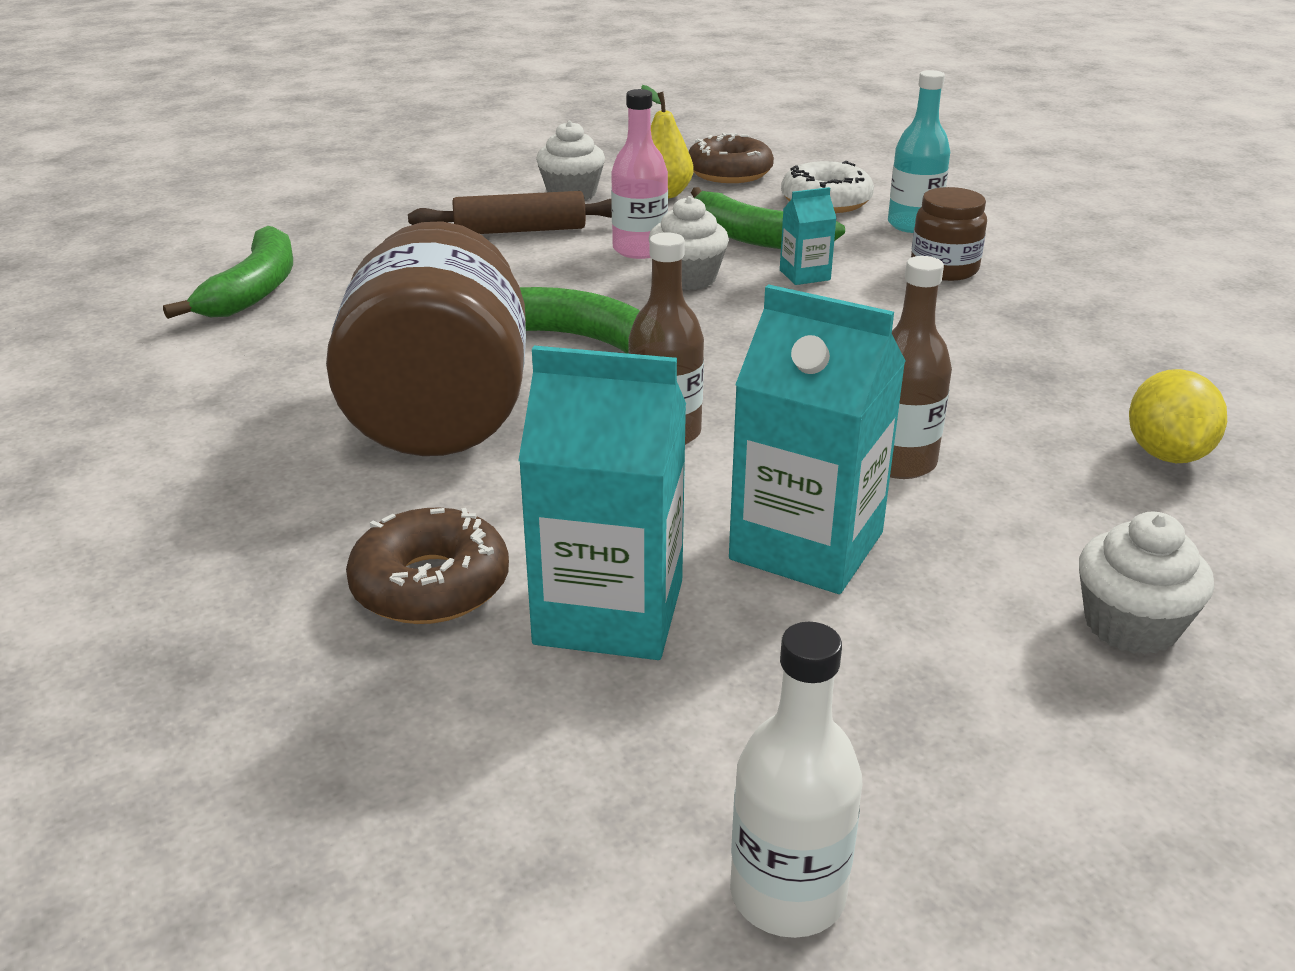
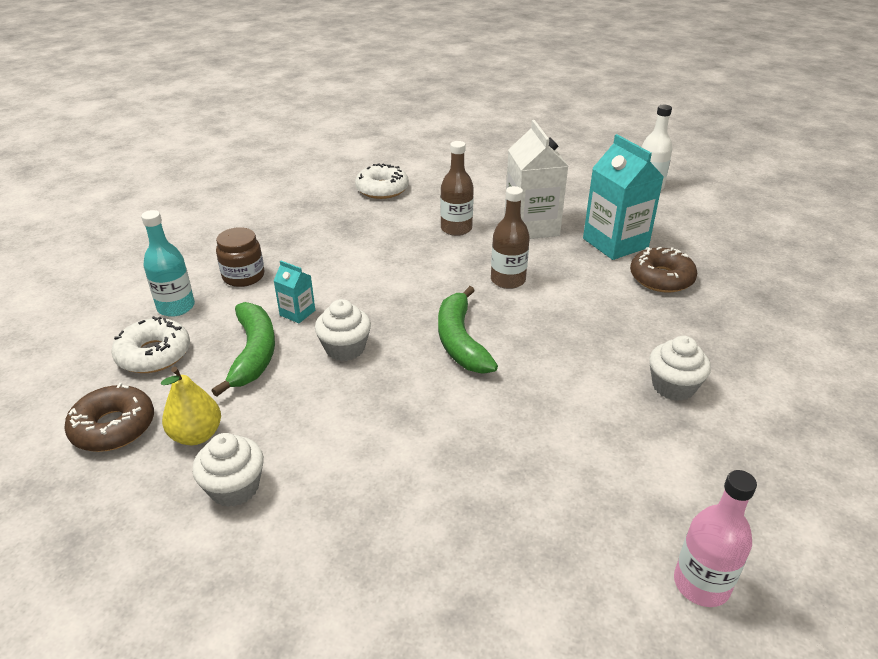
camera: 130 degrees left, 5 degrees up
(254, 290) = (582, 526): green banana -> none
(440, 414) = (580, 342): brown jar -> none
(520, 230) = (341, 464): brown rolling pin -> none
(639, 249) = (320, 388): pink bottle -> pink bottle (701, 584)
(806, 546) = (531, 227): turquoise carton -> white carton
(1130, 625) = (491, 176): white cupcake -> white cupcake (673, 386)
(1167, 454) = (382, 189): yellow lemon -> white donut

